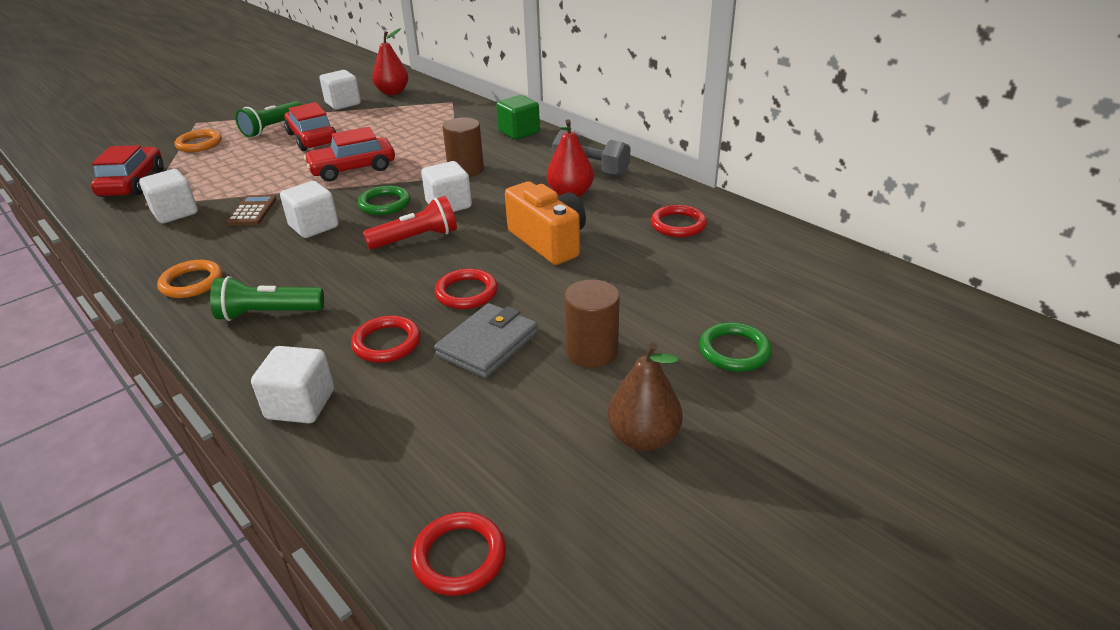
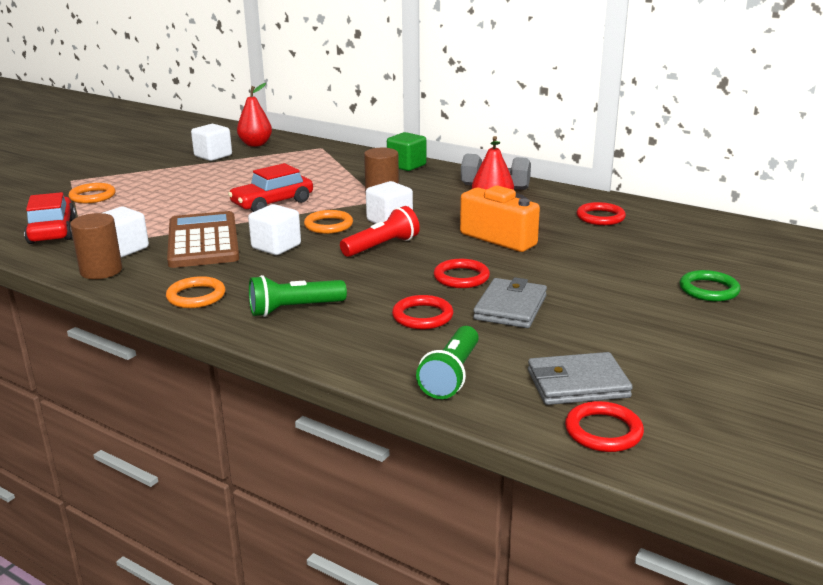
camera: 15 degrees left, 10 degrees down
(252, 211) = (203, 241): brown calculator -> brown calculator, size x2.13
(272, 128) = (158, 179): green flashlight -> green flashlight (451, 375)
(300, 404) = (385, 363): white cube -> none
(312, 138) = (208, 184): red car -> none
(384, 204) = (328, 225): green ring -> orange ring
(481, 474) = (577, 384): none -> grey wallet
(592, 351) = (599, 302): brown cylinder -> brown cylinder (101, 271)
(643, 438) = (683, 347): brown pear -> none

